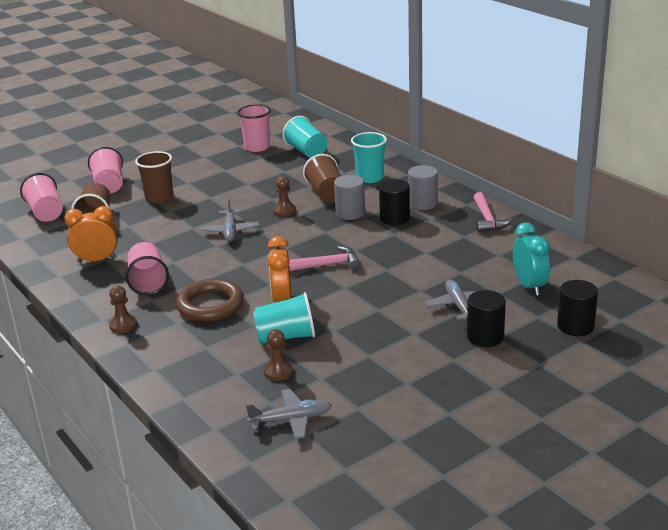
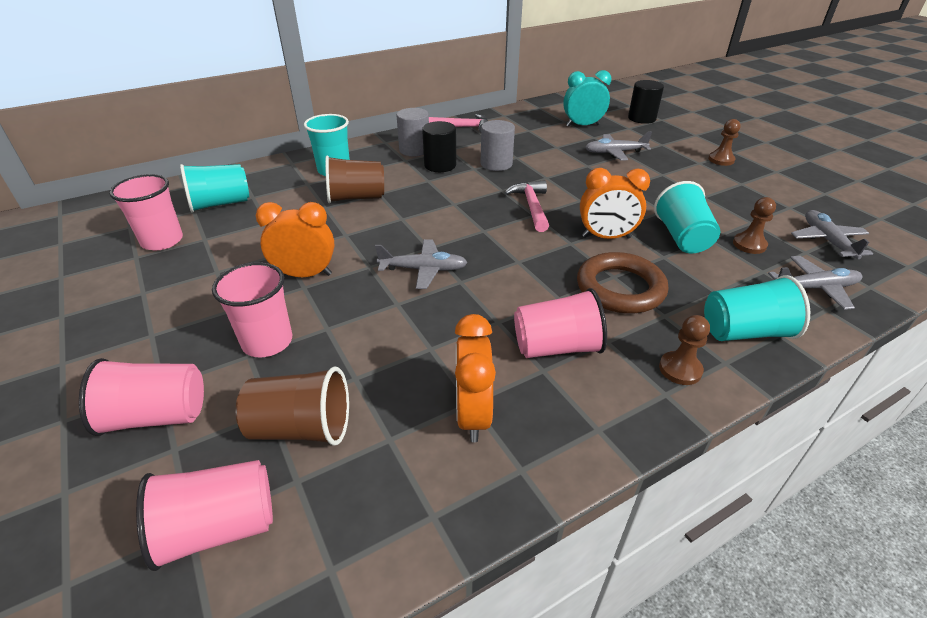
camera: 85 degrees left, 10 degrees up
(158, 354) = (744, 332): none -> turquoise cup
(159, 198) = (267, 342): brown cup -> pink cup
(212, 397) = (815, 288): none -> grey plane
(223, 195) = (305, 274): none -> orange clock
(284, 211) = (387, 227): brown pawn -> brown pawn (721, 160)
(350, 213) = (415, 187): grey cylinder -> grey cylinder (496, 164)
(485, 337) = (662, 148): black cylinder -> none

